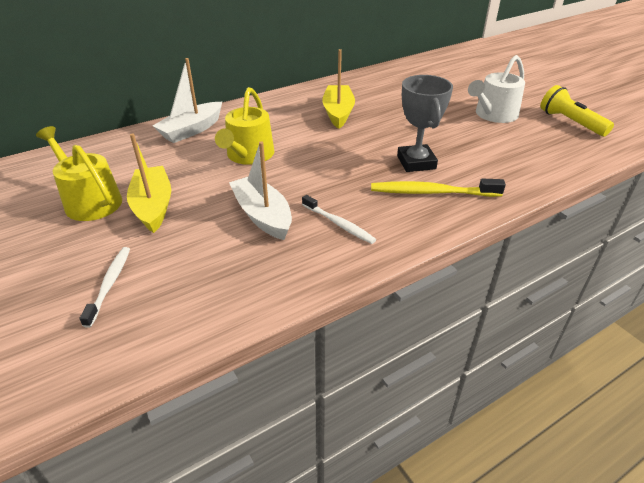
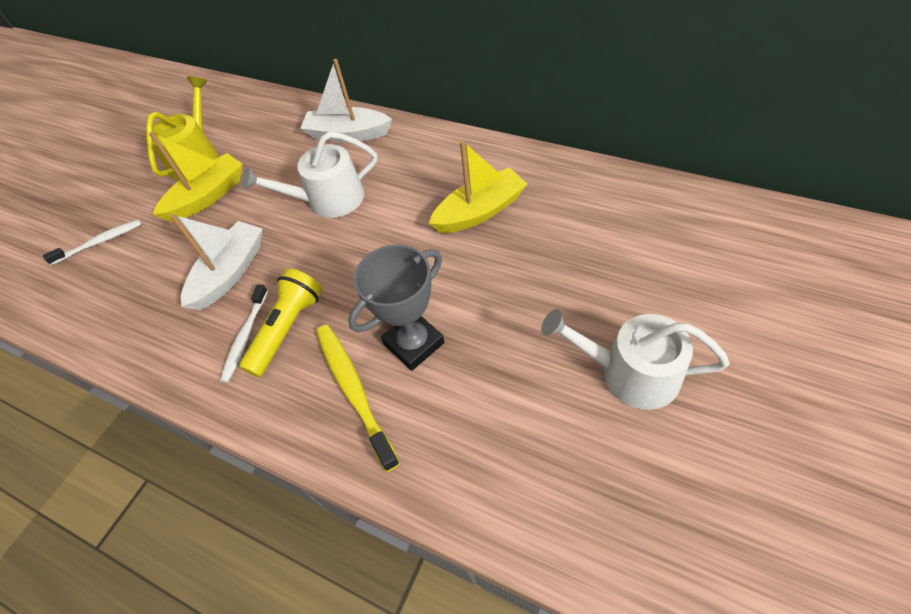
camera: 65 degrees right, 15 degrees up
(248, 155) = (328, 199): yellow watering can -> white watering can
(570, 122) = (708, 495): yellow flashlight -> yellow flashlight (288, 328)

